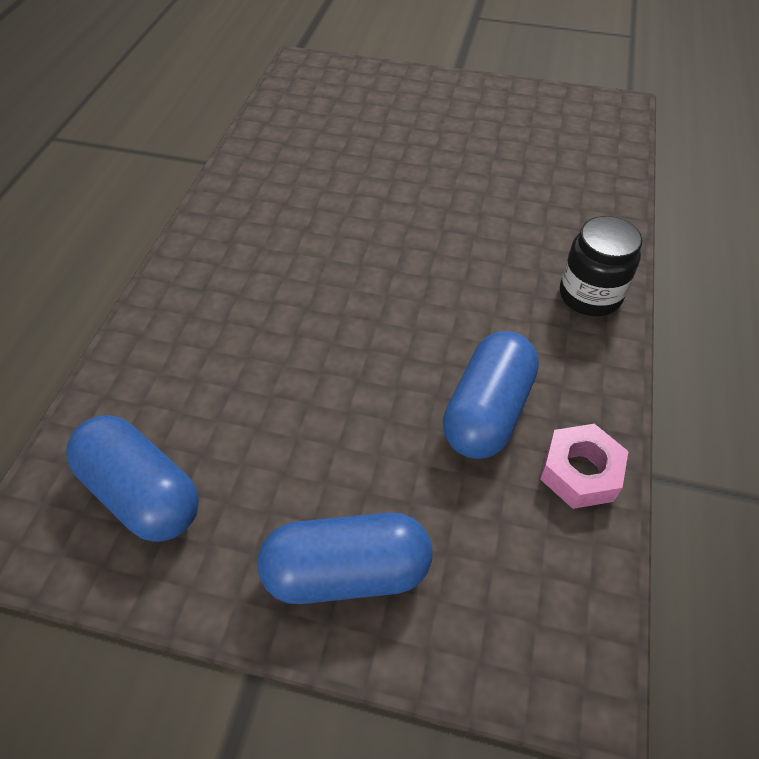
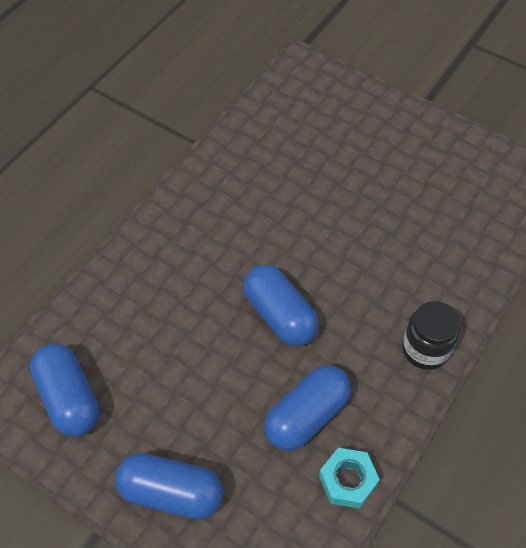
camera: 20 degrees right, 5 degrees up
(396, 308) = (280, 315): none -> blue capsule
(580, 472) = (347, 480): pink nut -> turquoise nut

